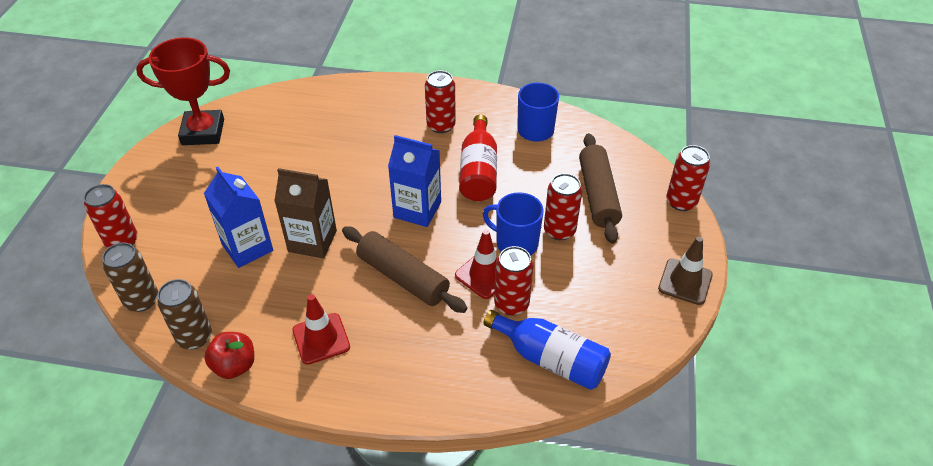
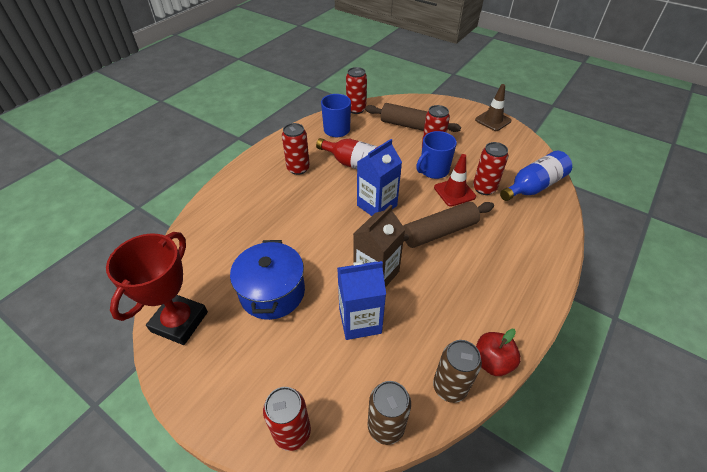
camera: 65 degrees left, 0 degrees up
(257, 175) = (272, 292): none -> blue pot
(321, 338) = (481, 295): red traffic cone -> none
(681, 202) = (433, 101): red can -> red can (356, 109)

